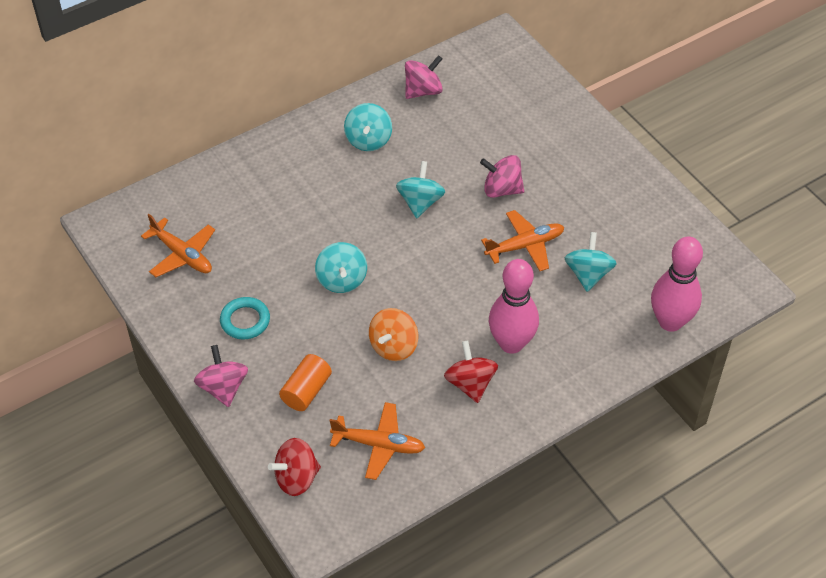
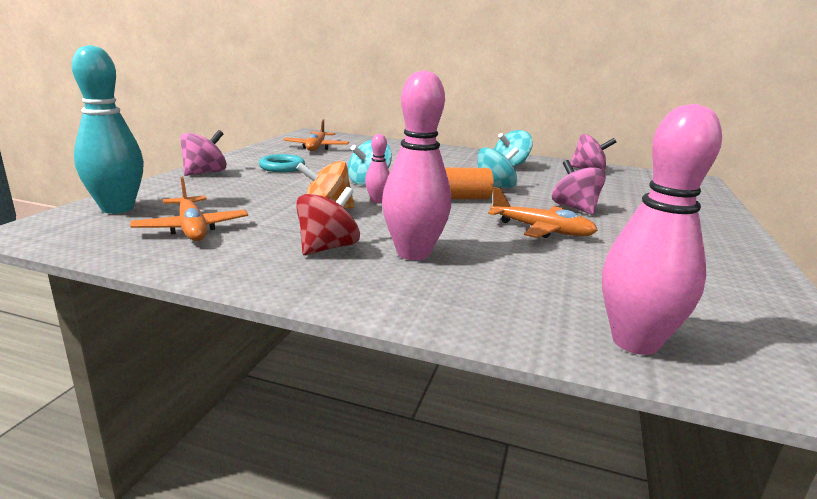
camera: 50 degrees right, 30 degrees down
(296, 478) = (117, 208): red spinning top -> turquoise bowling pin
(306, 391) = (232, 193): orange cylinder -> orange cylinder (463, 198)
(395, 303) = (377, 200): none -> pink bowling pin
(588, 274) = (579, 267): turquoise spinning top -> none

